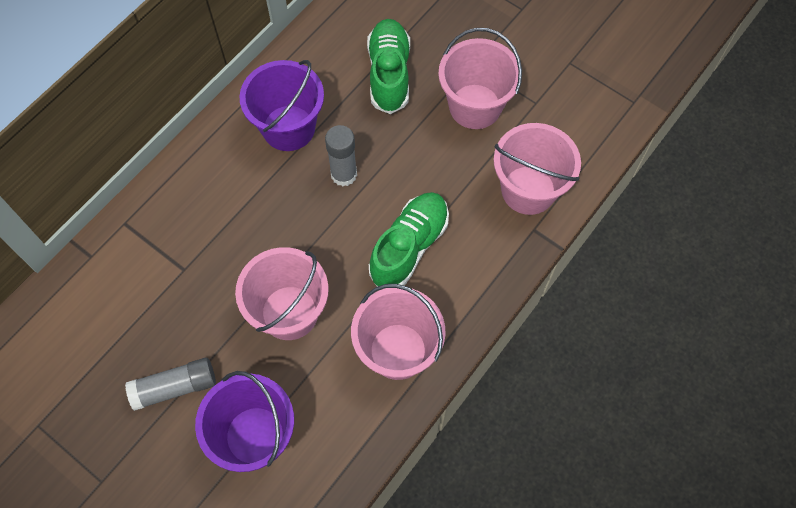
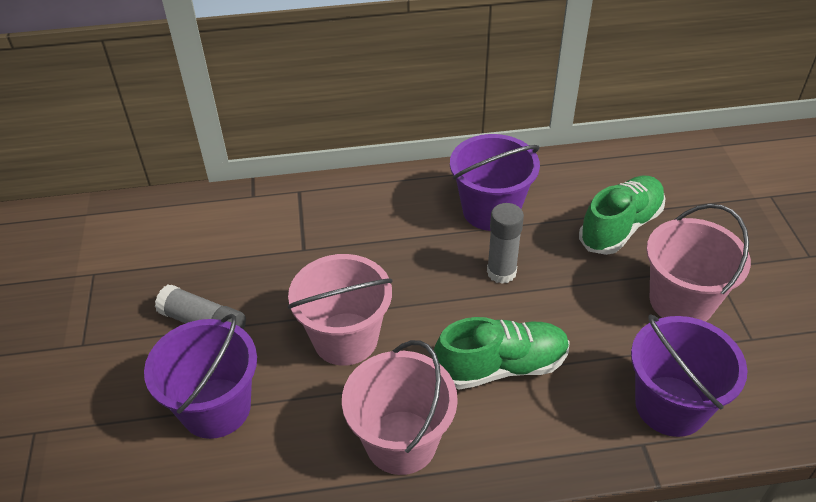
camera: 45 degrees right, 20 degrees down
(528, 190) = (670, 406): pink bucket -> purple bucket

